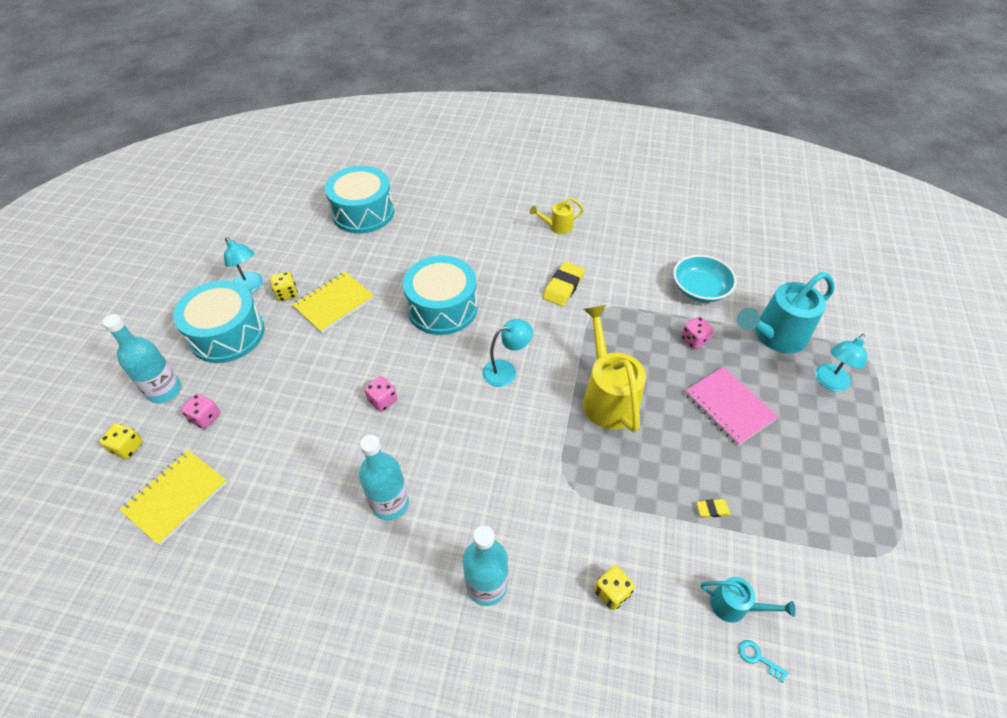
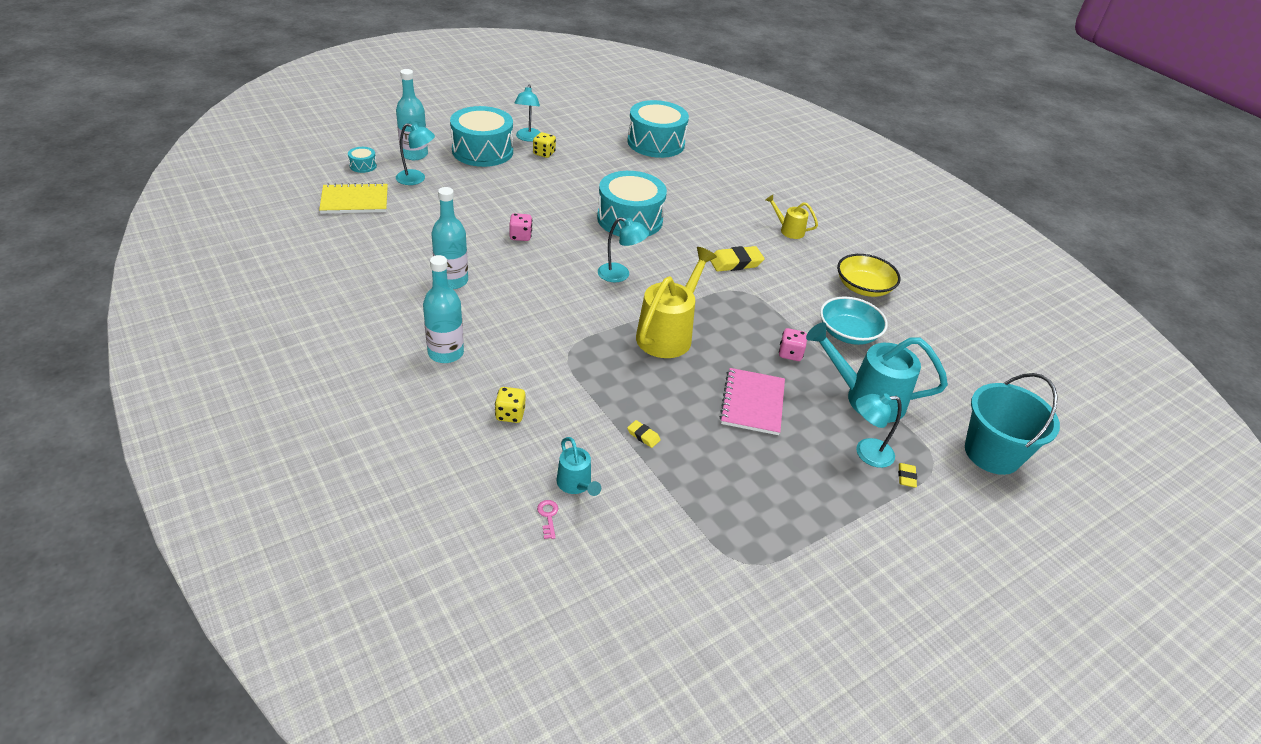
camera: 40 degrees right, 10 degrees down
(127, 447) = (363, 166): yellow dice -> turquoise drum
(205, 418) = (416, 179): pink dice -> turquoise lamp
(334, 303) = (565, 175): yellow notebook -> none
(659, 241) = (863, 287): none -> yellow bowl
(758, 658) = (548, 516): turquoise key -> pink key
(866, 380) = (906, 477): none -> yellow eraser
(874, 316) = (992, 453): none -> turquoise bucket

